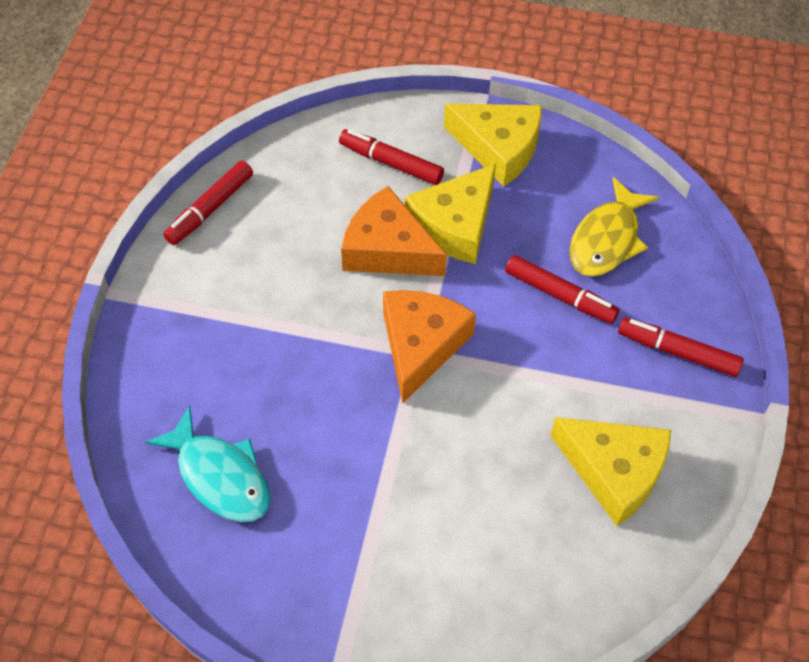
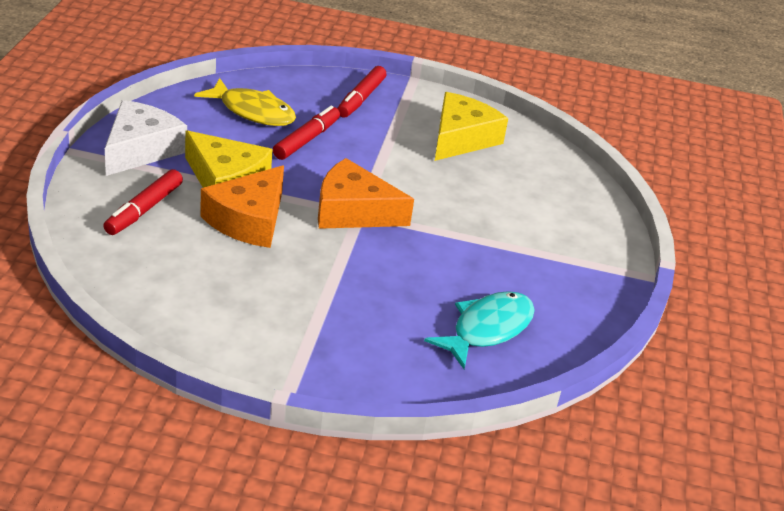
camera: 95 degrees left, 20 degrees down
(210, 209) = (180, 329): red marker -> none
(499, 148) = (141, 149): yellow cheese -> white cheese

